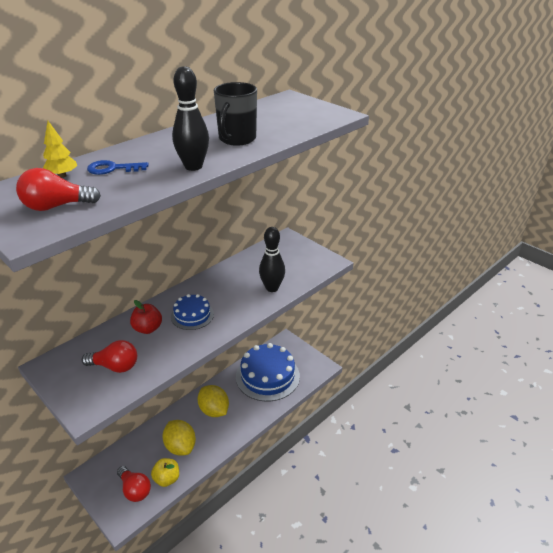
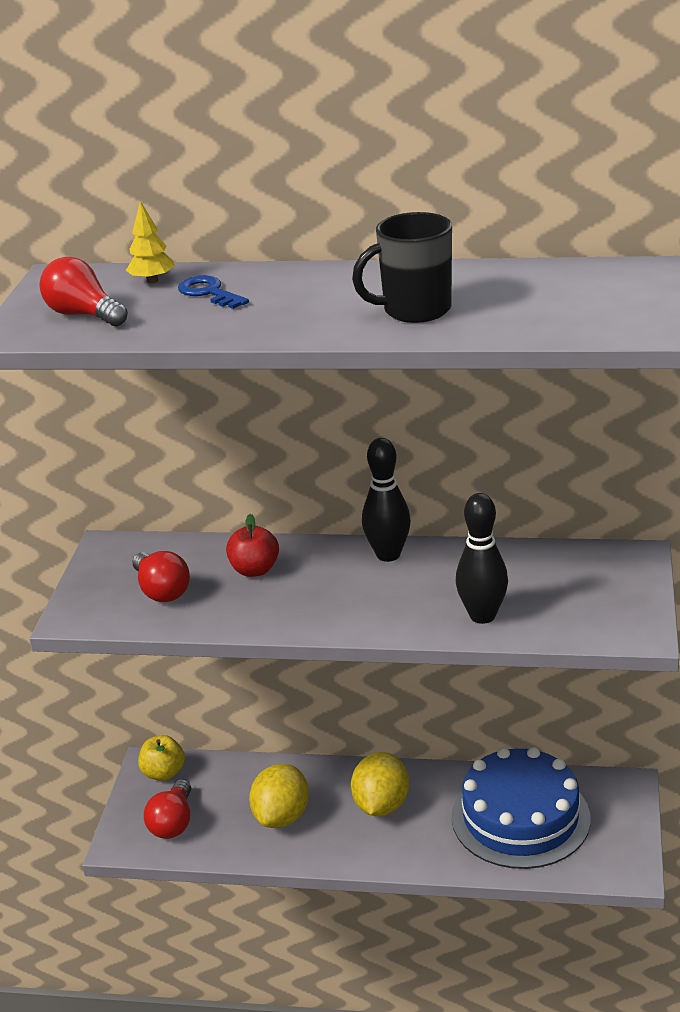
camera: 55 degrees right, 5 degrees down
(167, 479) = (219, 841): yellow apple -> yellow apple (164, 773)
(192, 315) = (326, 586): blue cake -> none
(193, 166) = (287, 327): black bowling pin -> black bowling pin (388, 555)

